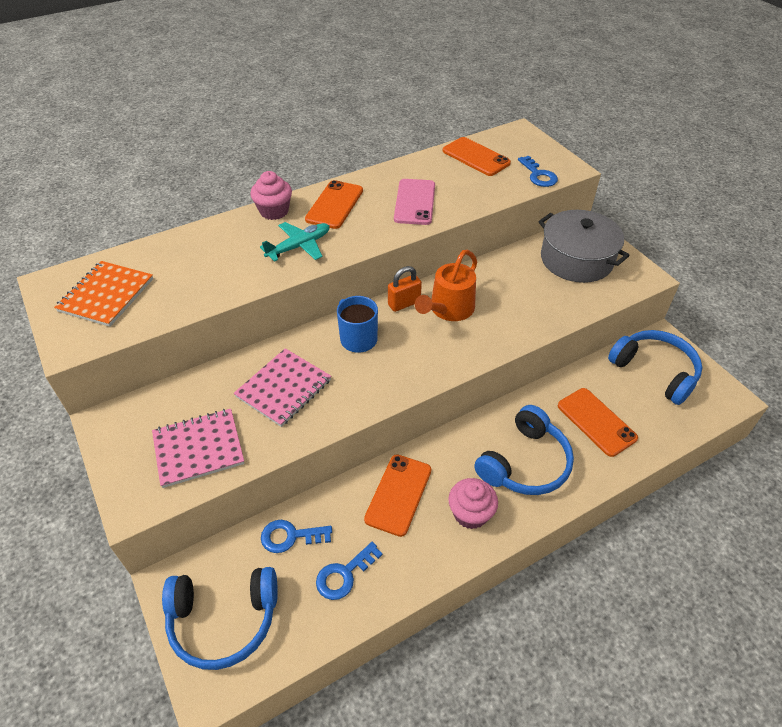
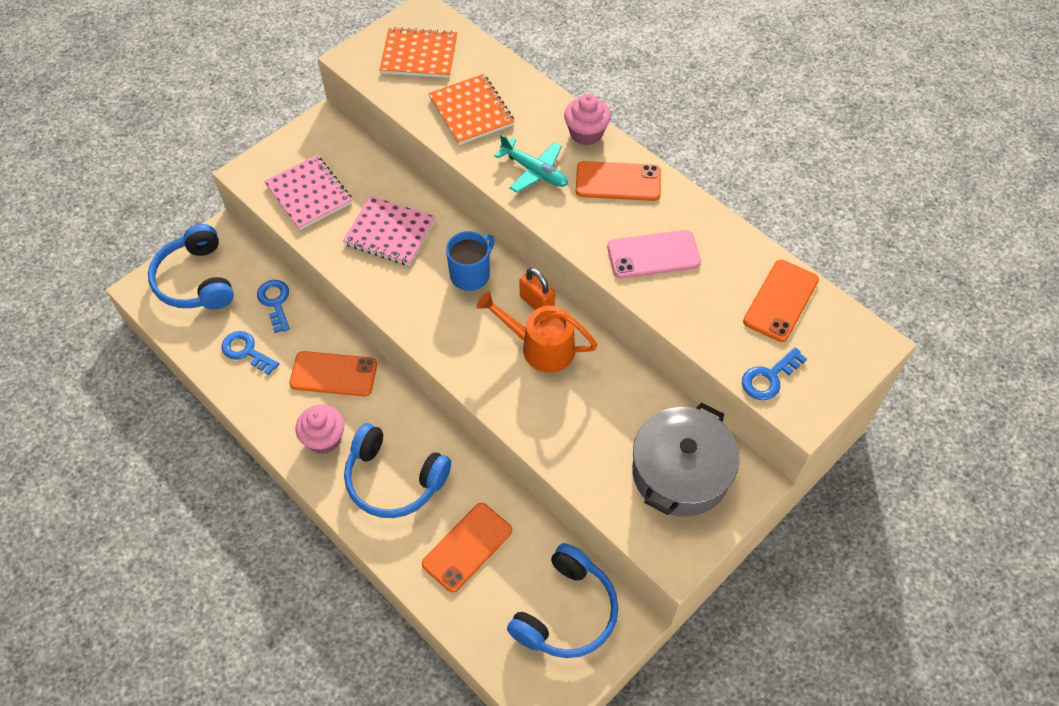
camera: 75 degrees right, 10 degrees up
(205, 272) = (471, 111): none -> orange notebook

